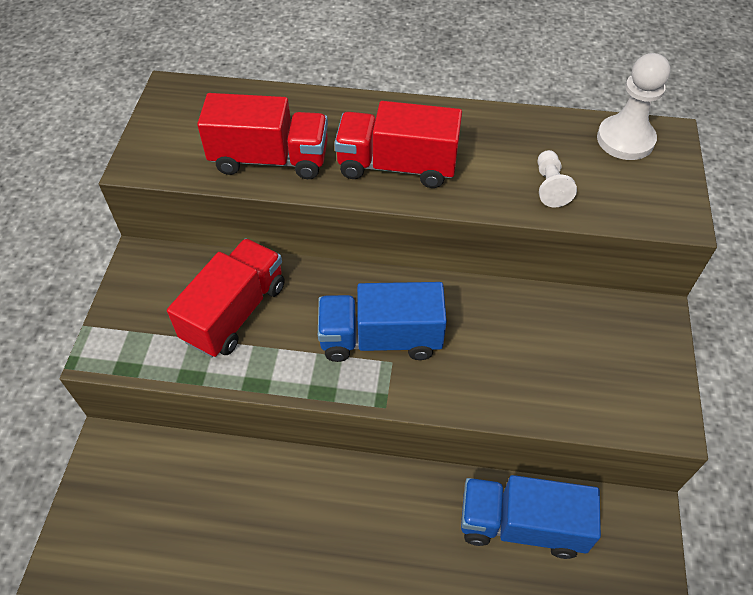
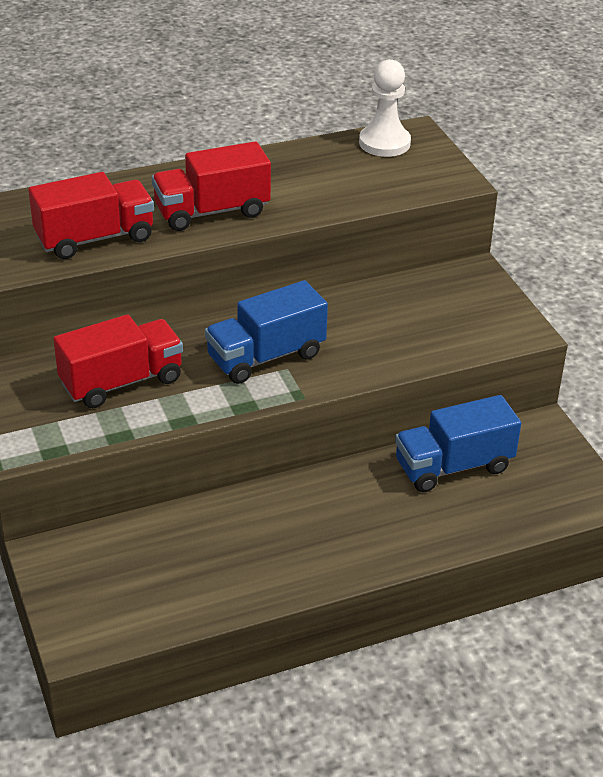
camera: 30 degrees left, 15 degrees down
(235, 312) = (121, 382): red truck -> red truck turned 60 degrees clockwise
(550, 187) = (348, 189): white pawn -> none

